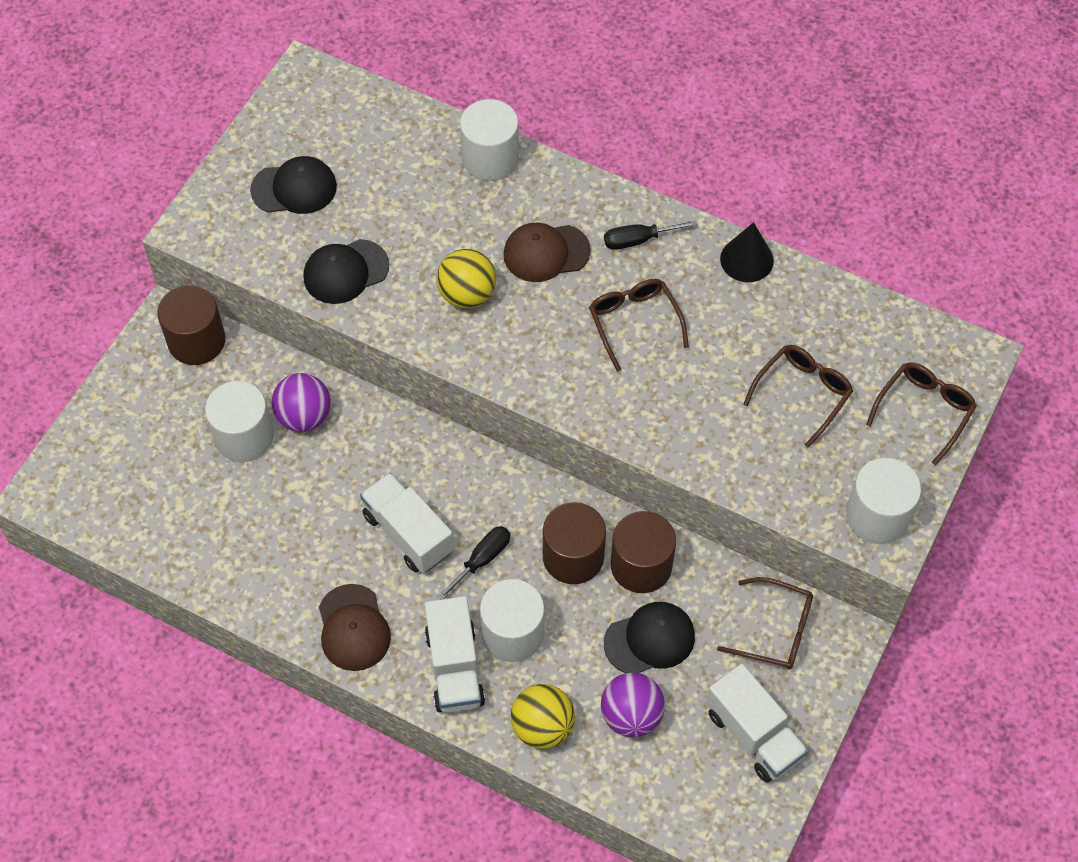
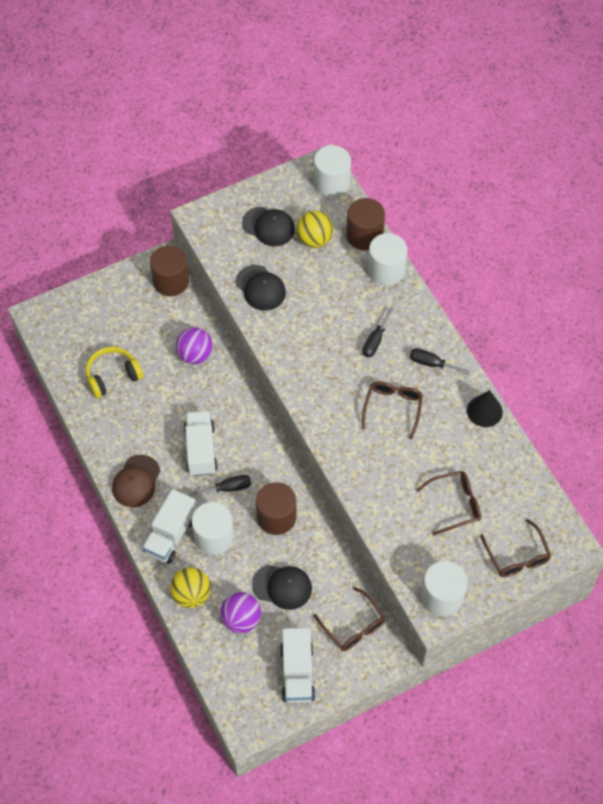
camera: 35 degrees right, 0 degrees up
(212, 510) = (112, 376): none -> yellow headphones
(244, 436) = (157, 347): white cylinder -> white cylinder (331, 183)
(345, 272) = (260, 288): black cap -> black cap turned 135 degrees counterclockwise
(467, 294) = (314, 338): yellow ball -> yellow ball (314, 239)
(546, 253) = (375, 341): brown cap -> black screwdriver
(641, 565) = (309, 545): brown cylinder -> brown cylinder (364, 235)
(924, 410) = (517, 556): brown glasses -> brown glasses turned 90 degrees clockwise

